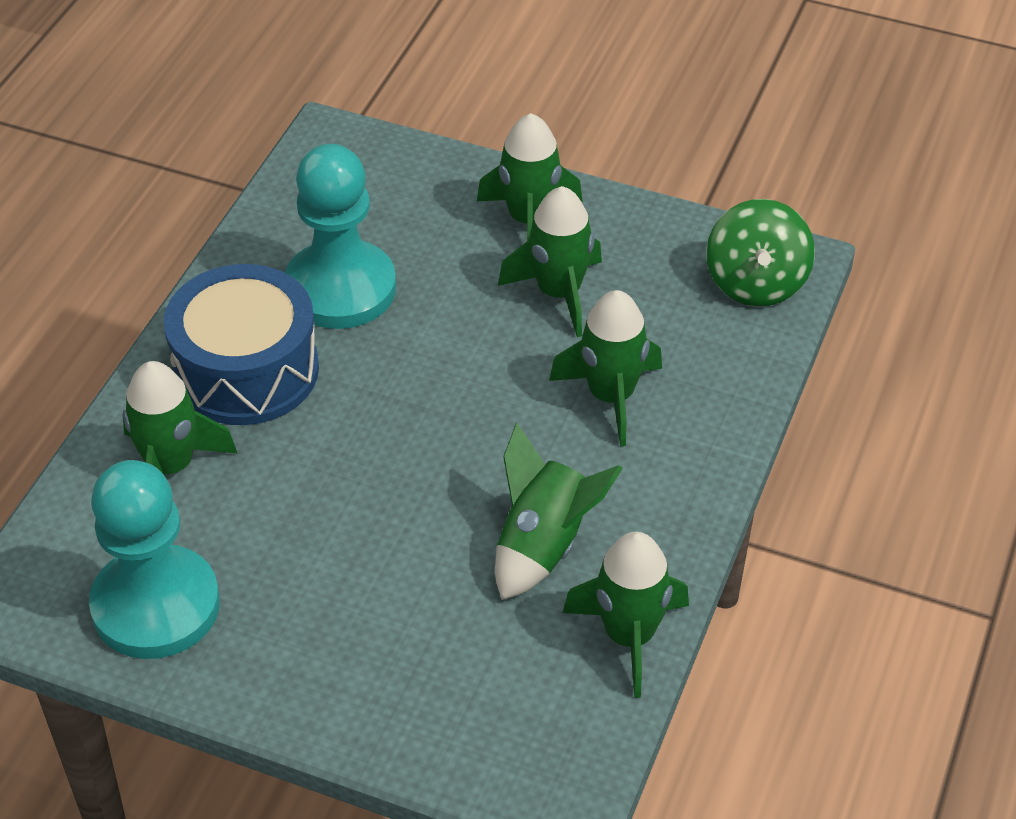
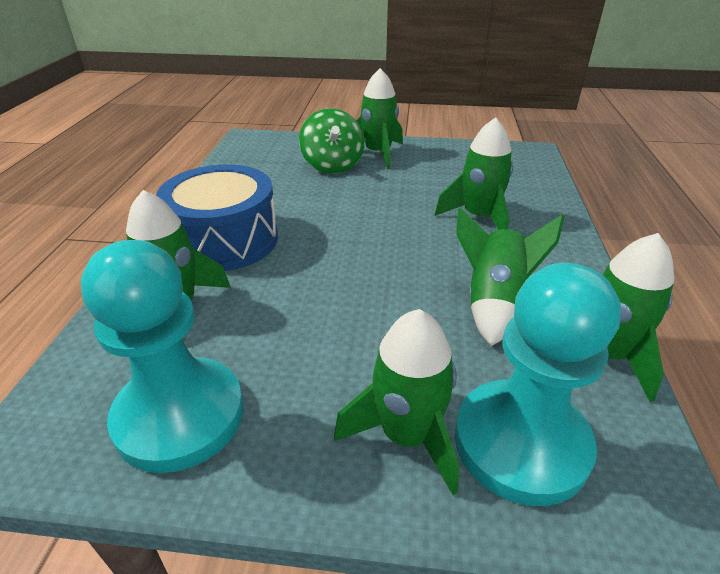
camera: 15 degrees left, 10 degrees down
(340, 288) = (277, 193): turquoise pawn -> turquoise pawn (521, 443)
(559, 293) = (414, 178): green rocket -> green rocket (407, 435)
(756, 283) = (520, 161): green spinning top -> green spinning top (332, 165)

